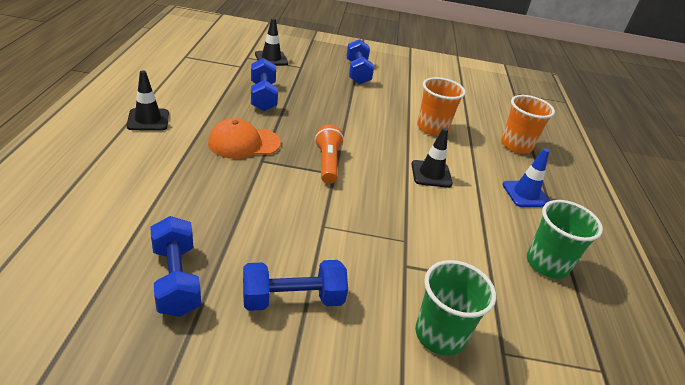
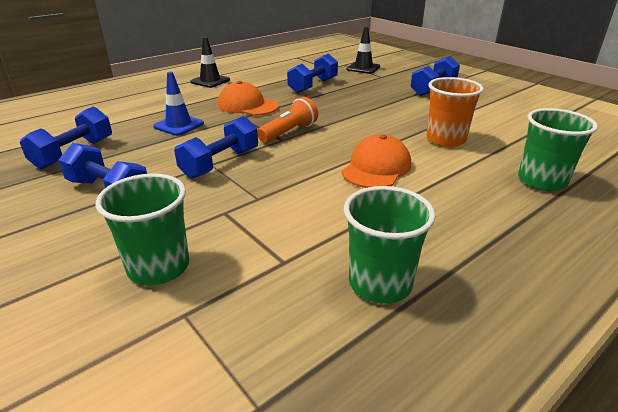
camera: 50 degrees right, 5 degrees down
(329, 221) = (220, 163): none -> blue dumbbell
(431, 174) = (376, 168): black traffic cone -> orange cap
(516, 145) = (541, 181): orange cup -> green cup
(525, 194) = (472, 220): blue traffic cone -> blue traffic cone (179, 125)

